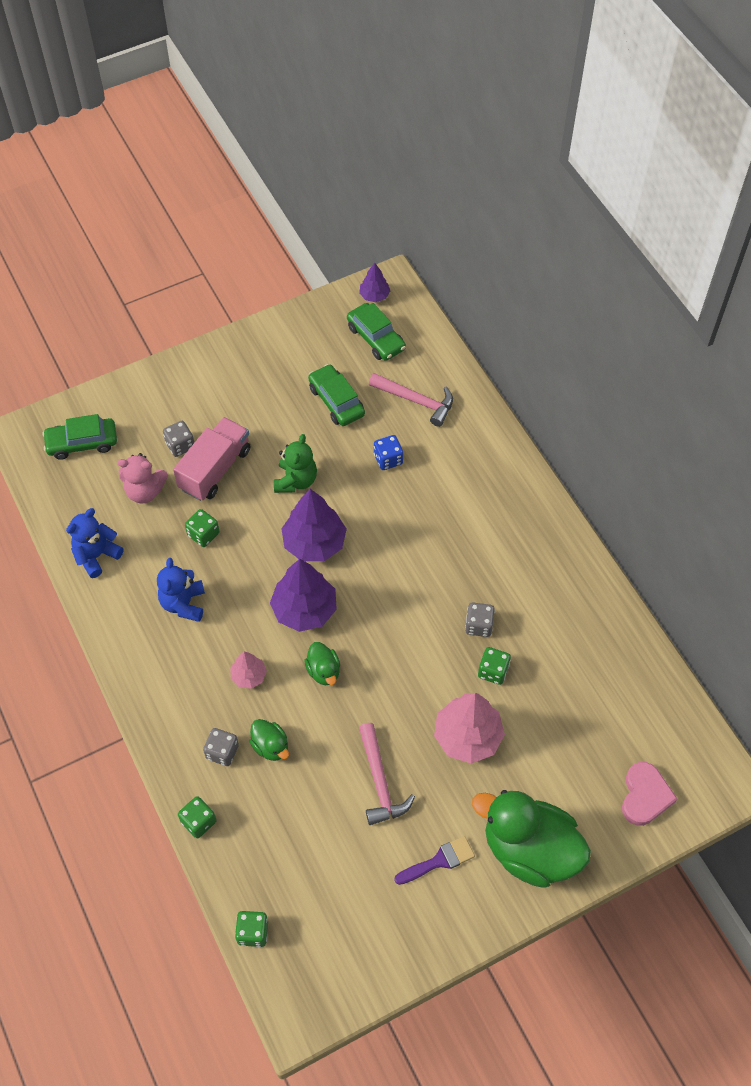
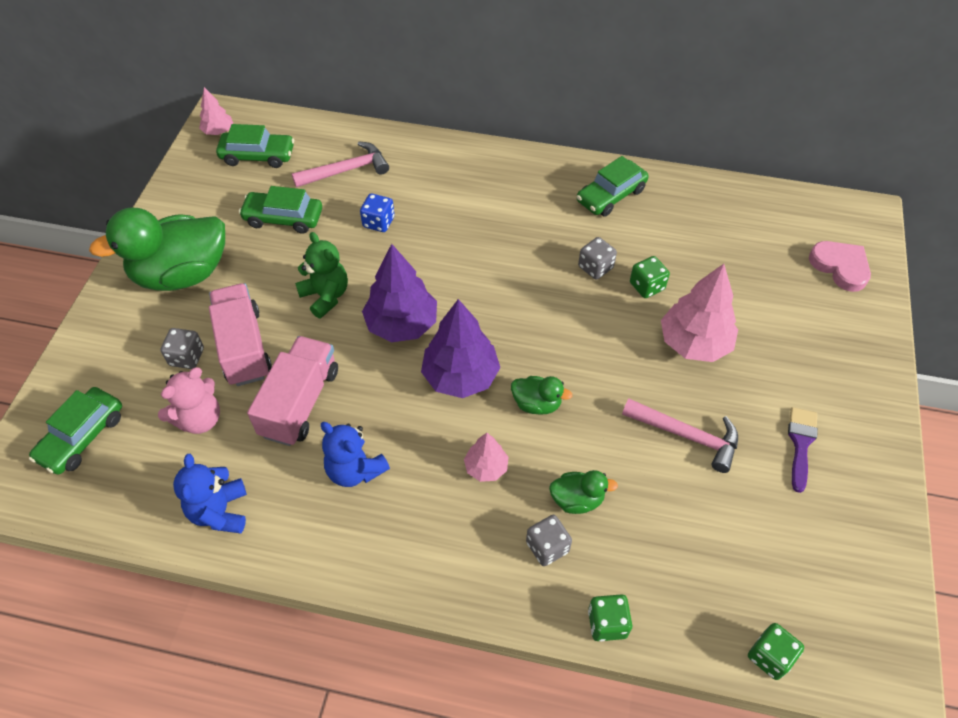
camera: 50 degrees left, 5 degrees down
(203, 534) = (300, 402): green dice -> pink truck
(374, 296) = (218, 131): purple tree -> pink tree
(529, 850) = (836, 371): green duck -> green duck (182, 274)
(563, 587) = (611, 195): none -> green car

